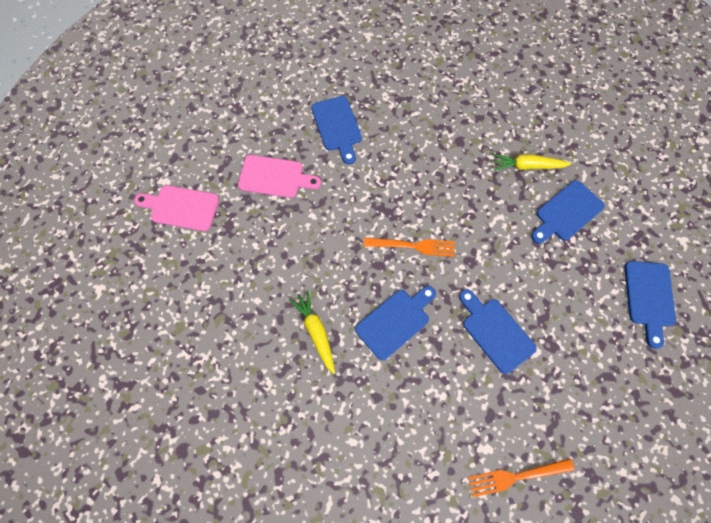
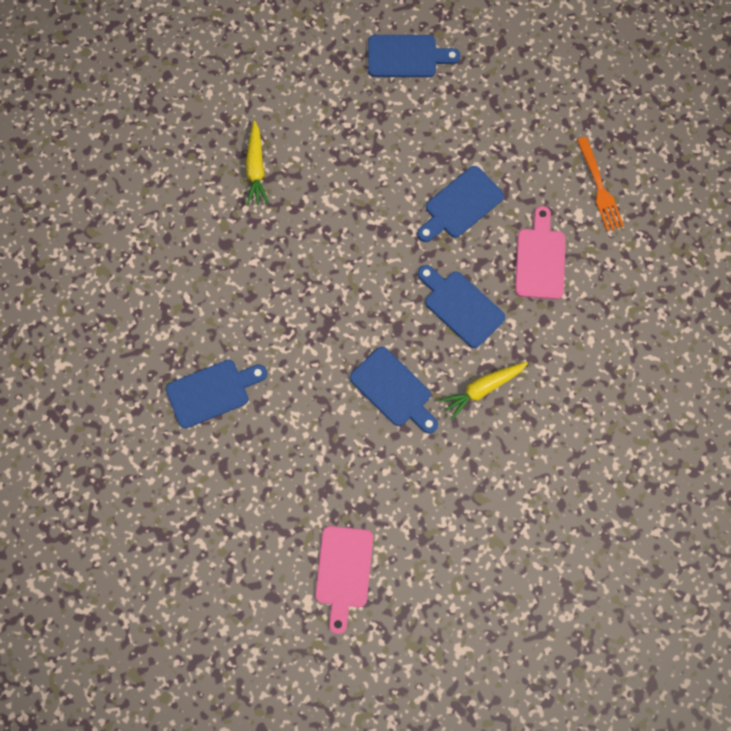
camera: 95 degrees left, 5 degrees up
(275, 177) = (292, 461): pink cutting board -> pink cutting board (540, 259)
(413, 246) = (370, 292): orange fork -> none
(566, 213) = (314, 129): blue cutting board -> blue cutting board (394, 390)

